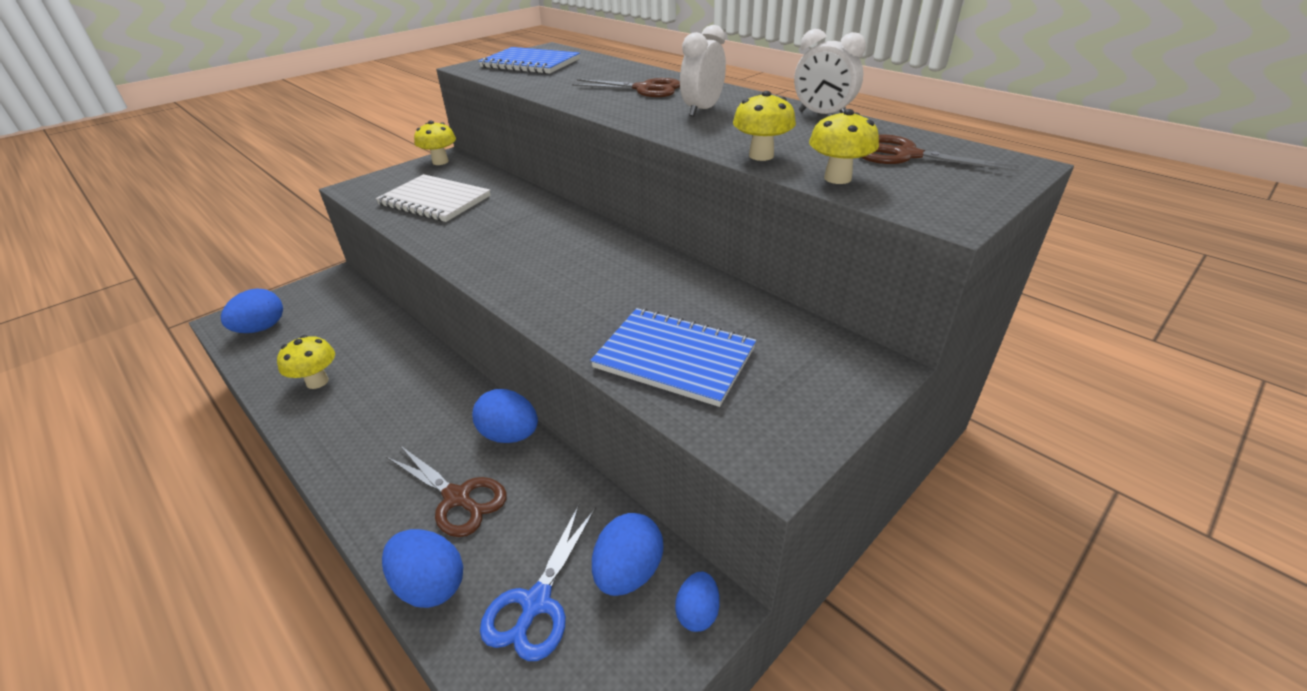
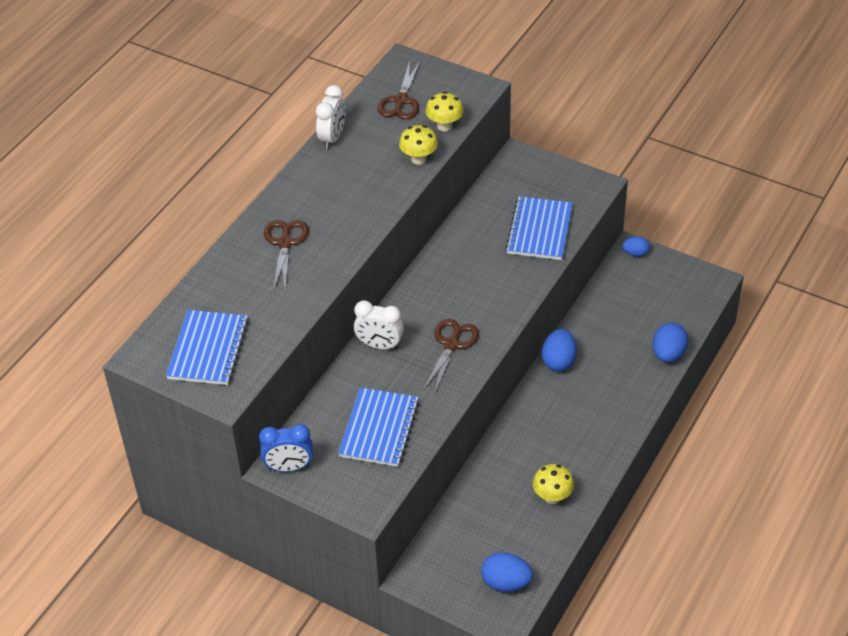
camera: 105 degrees left, 10 degrees up
(435, 200) = (379, 429): white notebook -> blue notebook
(440, 162) = (289, 467): yellow mushroom -> blue clock
(457, 498) = (614, 366): brown scissors -> brown scissors (452, 344)
(536, 603) = (658, 310): blue scissors -> none
(628, 572) = (626, 281): blue egg -> none
(702, 110) = (334, 199): white clock -> white clock (379, 345)

